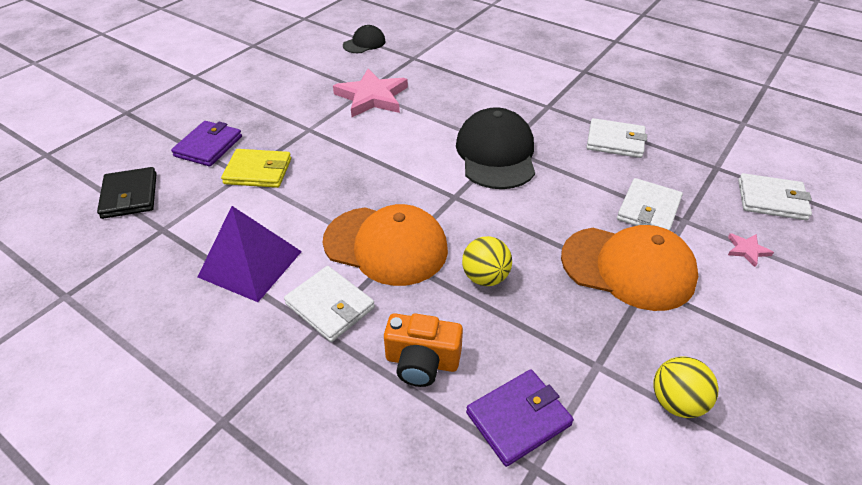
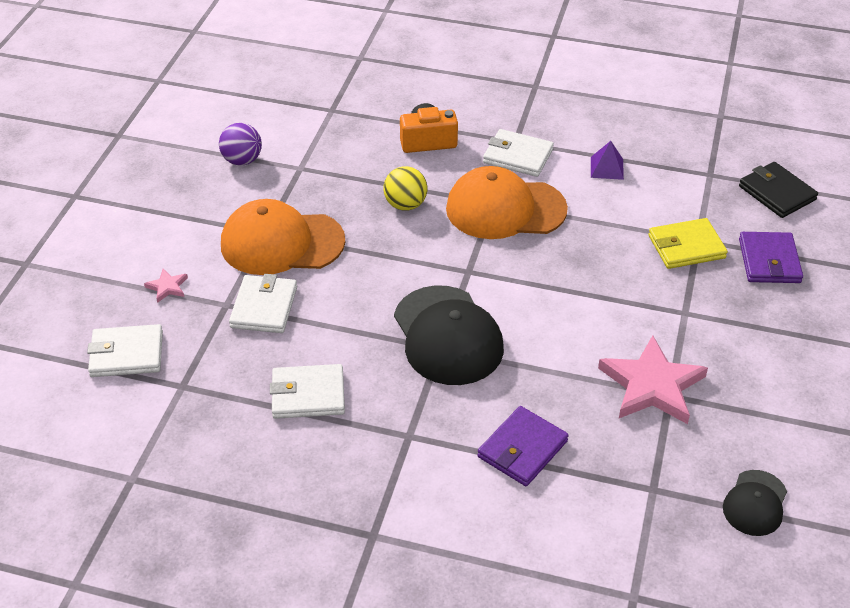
camera: 160 degrees right, 0 degrees up
(250, 264) = (607, 168): purple pyramid -> purple pyramid, size x0.50
(518, 419) = (349, 128): purple wallet -> purple wallet (522, 449)
(676, 402) = (242, 160): yellow ball -> purple ball

